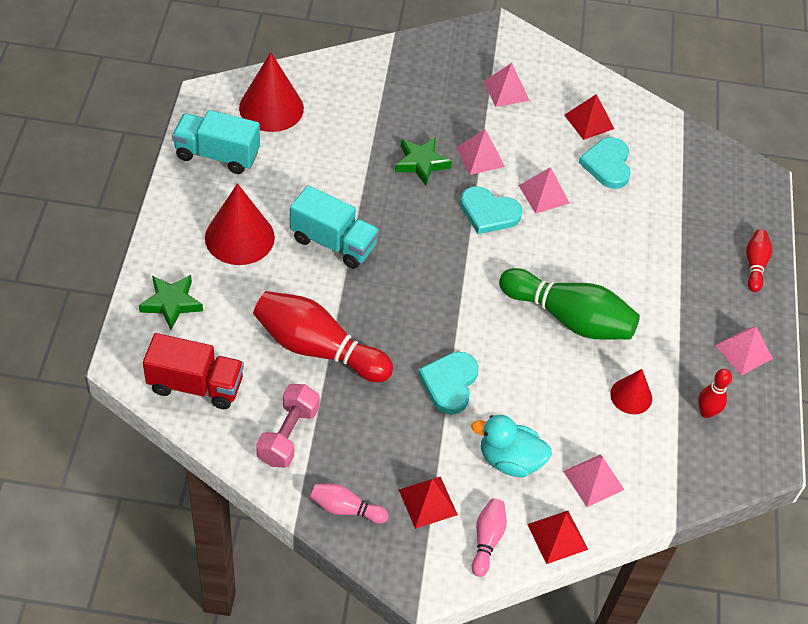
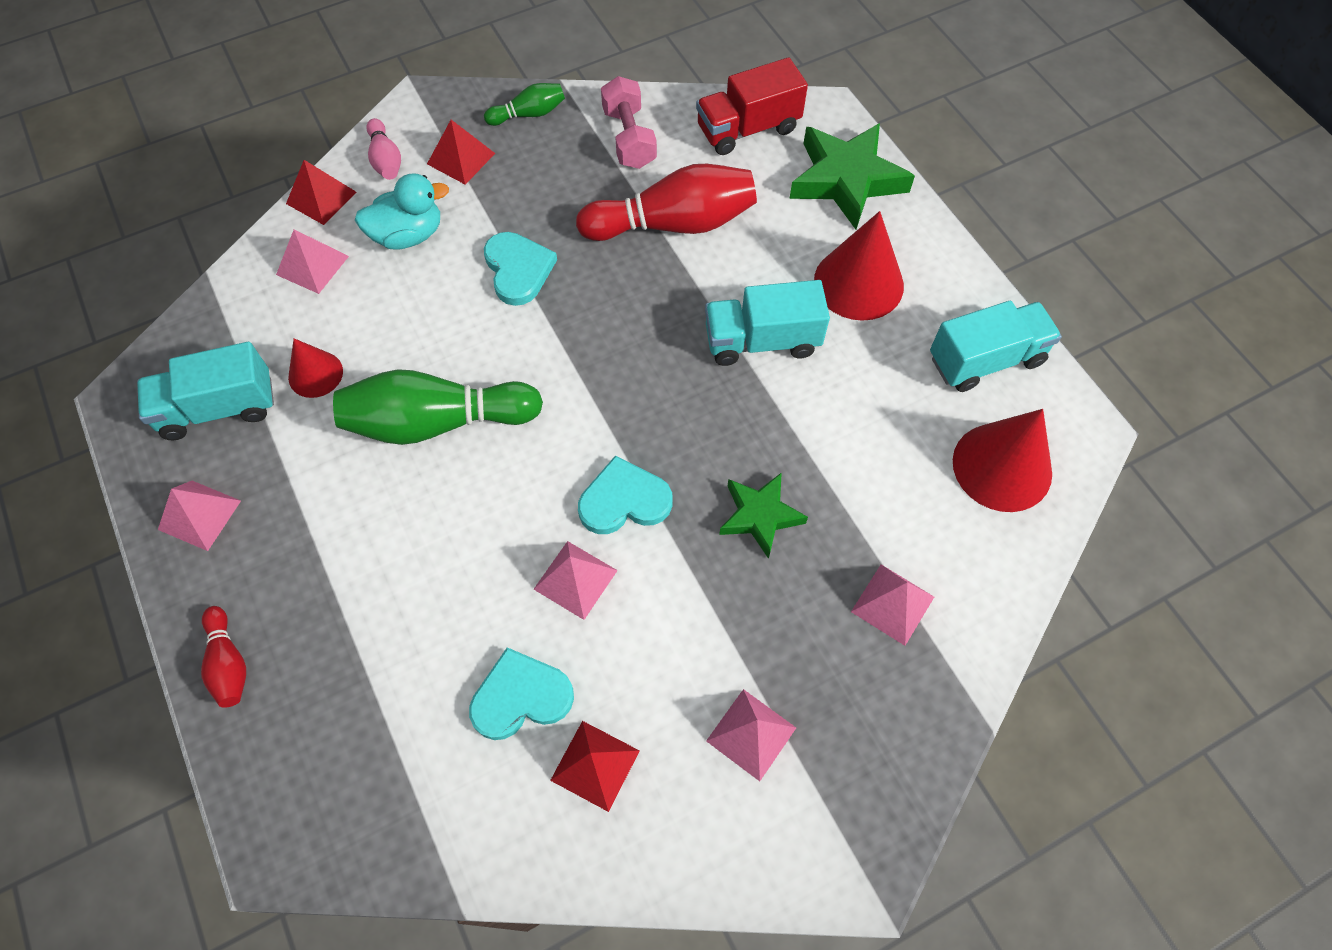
camera: 150 degrees right, 10 degrees up
(171, 303) = (846, 180): green star -> green star, size x1.64
(345, 509) = (529, 114): pink bowling pin -> green bowling pin
(480, 157) = (697, 581): pink pyramid -> pink pyramid (892, 604)
(607, 165) = (521, 697): turquoise heart -> turquoise heart turned 75 degrees counterclockwise
(706, 412) = (218, 408): red bowling pin -> turquoise truck

